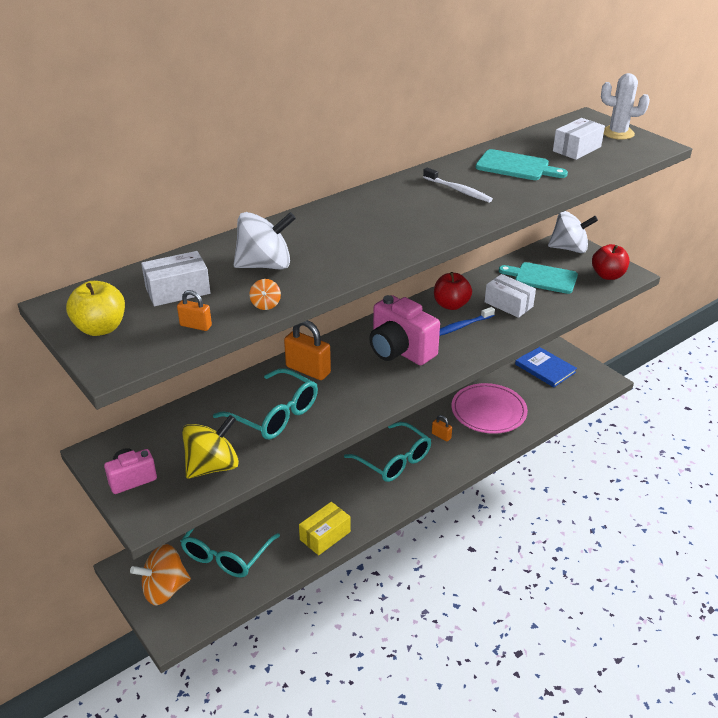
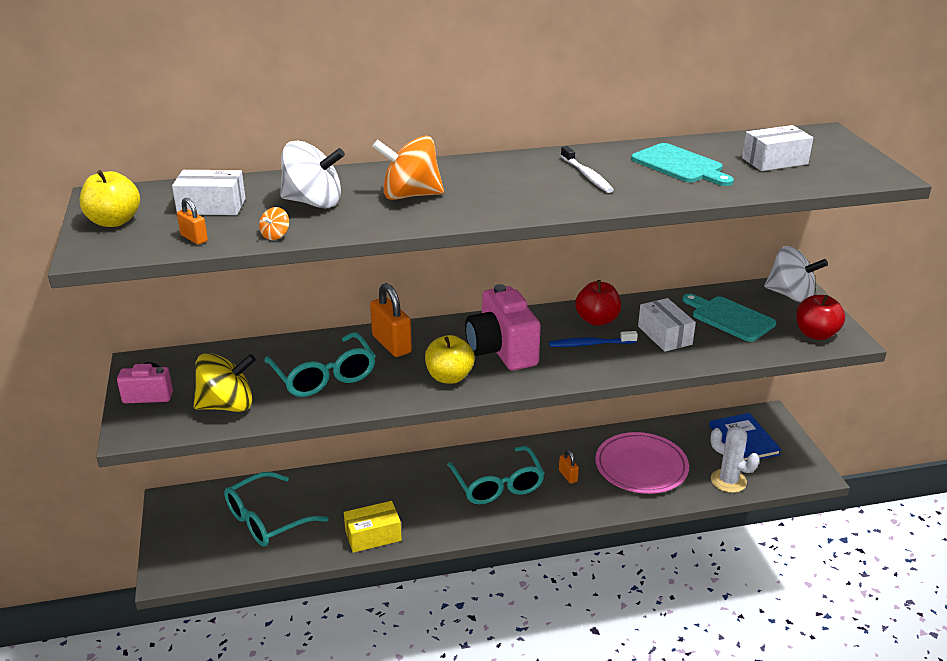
camera: 25 degrees right, 5 degrees down
(164, 589) = (188, 533): orange spinning top -> orange spinning top (410, 195)
(377, 385) = (449, 377): none -> yellow apple
(618, 133) = (846, 154): white cactus -> white cactus (728, 481)

